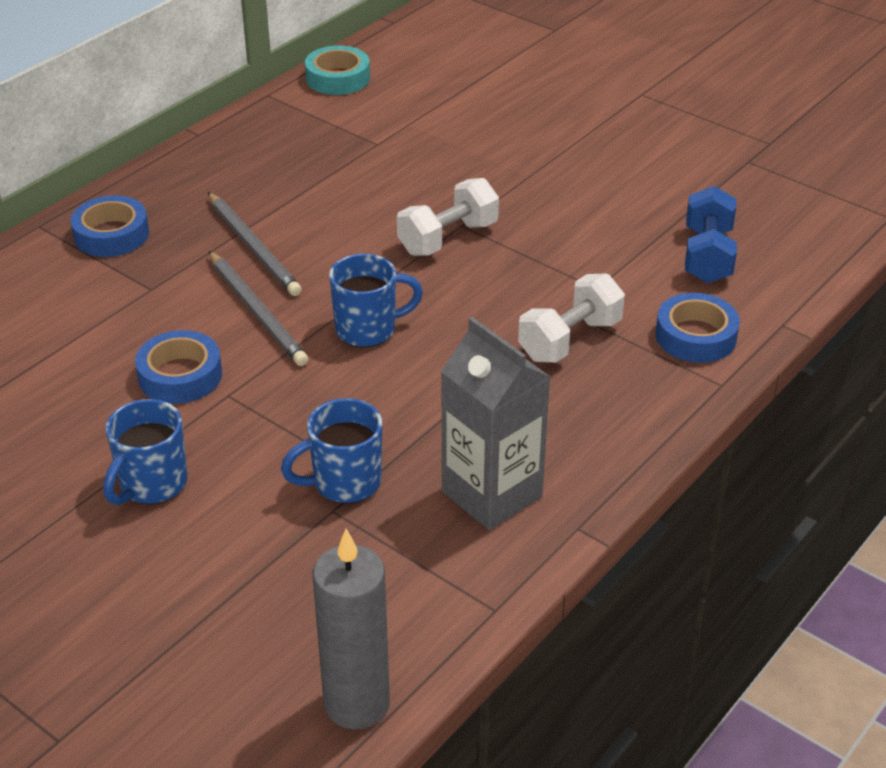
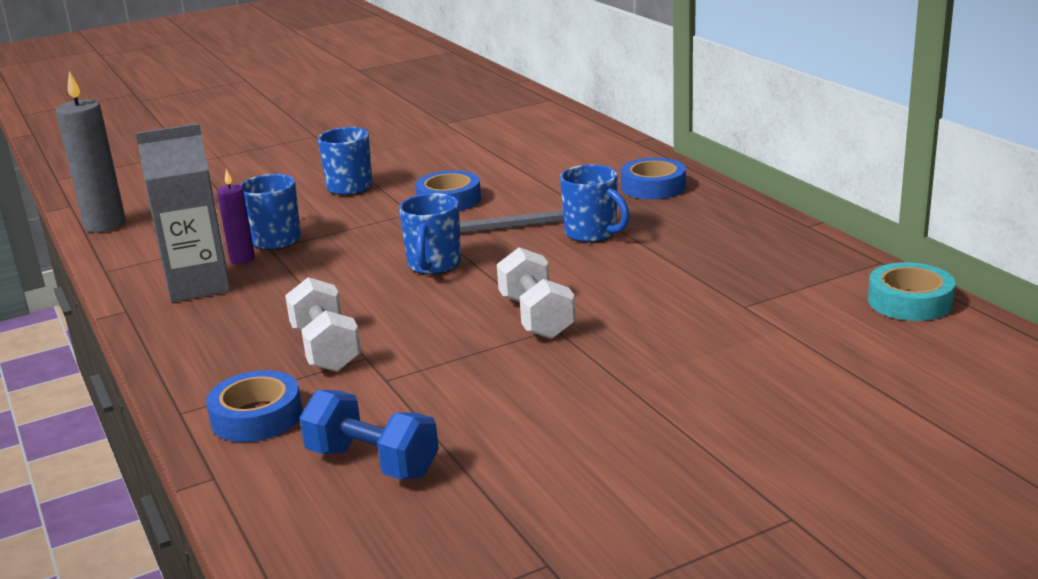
camera: 115 degrees right, 15 degrees down
(253, 247) = (592, 234): grey pencil -> blue mug
(410, 488) = (242, 259): none -> purple candle

